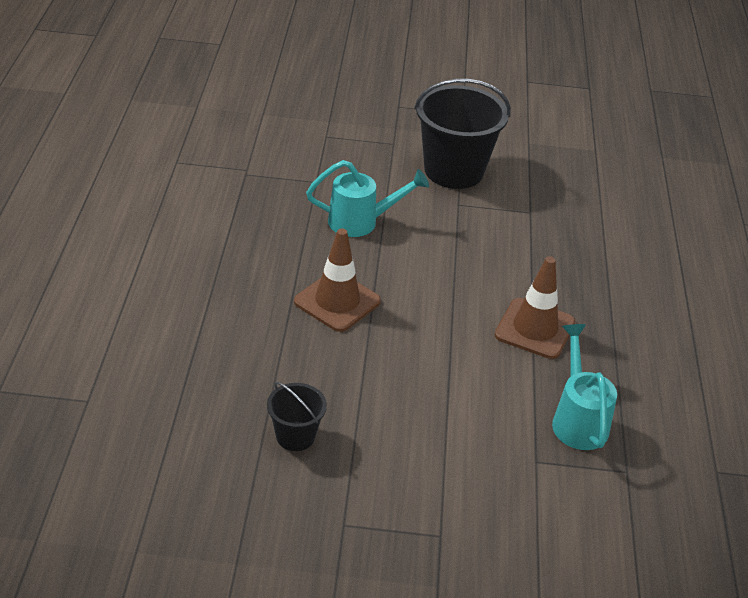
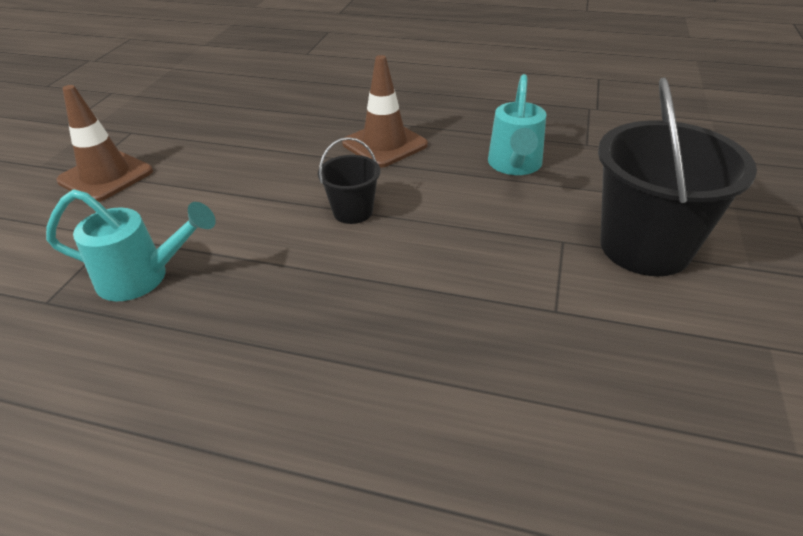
camera: 105 degrees right, 0 degrees up
(295, 436) = (230, 118): black bucket -> black bucket (353, 211)
(535, 329) = (303, 270): brown traffic cone -> brown traffic cone (106, 176)

